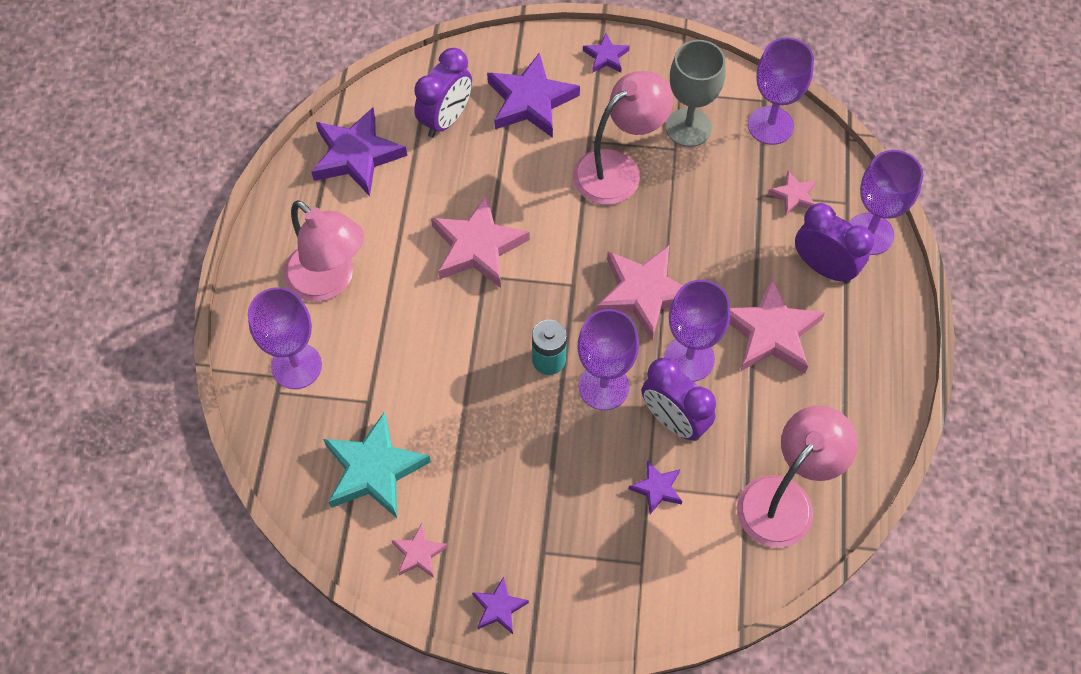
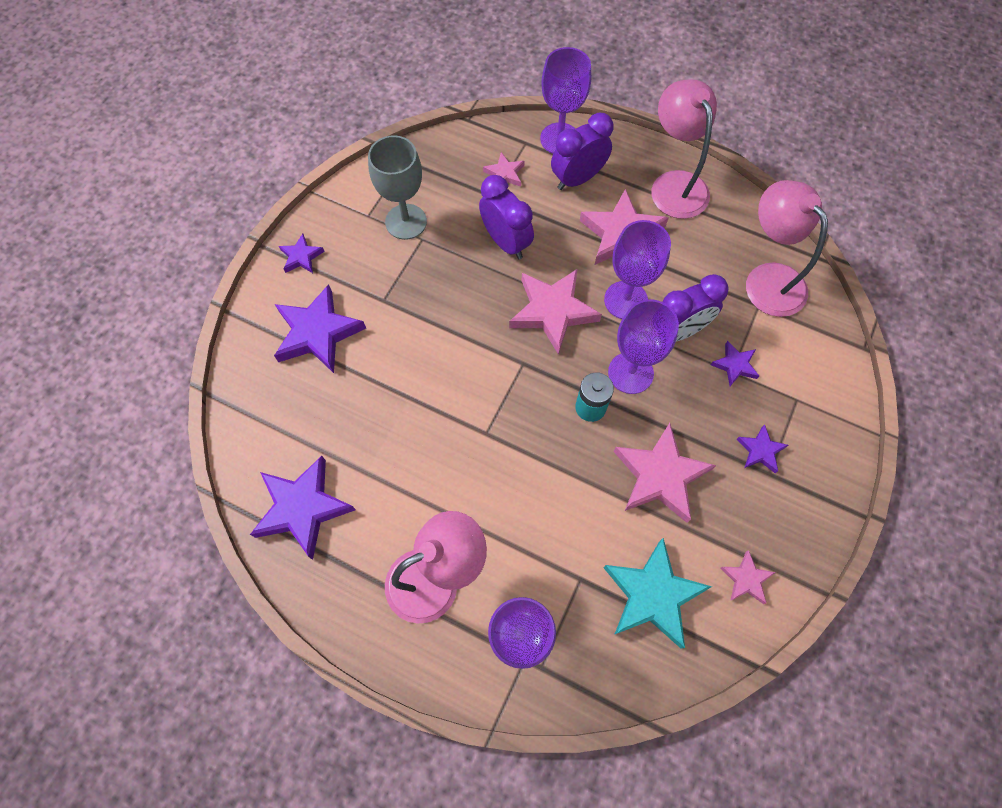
camera: 70 degrees left, 5 degrees up
(446, 119) = (301, 412): purple clock -> purple clock (506, 242)
(477, 247) = (453, 429): pink star -> pink star (660, 476)
(499, 608) = (812, 526): purple star -> purple star (760, 451)
(618, 169) = (423, 288): pink lamp -> pink lamp (674, 184)
(770, 125) = (432, 164): purple goblet -> none

